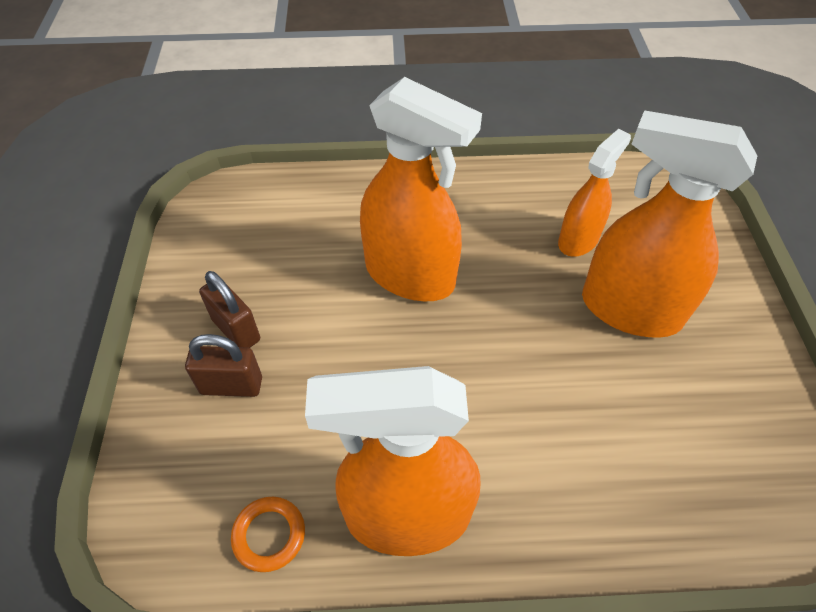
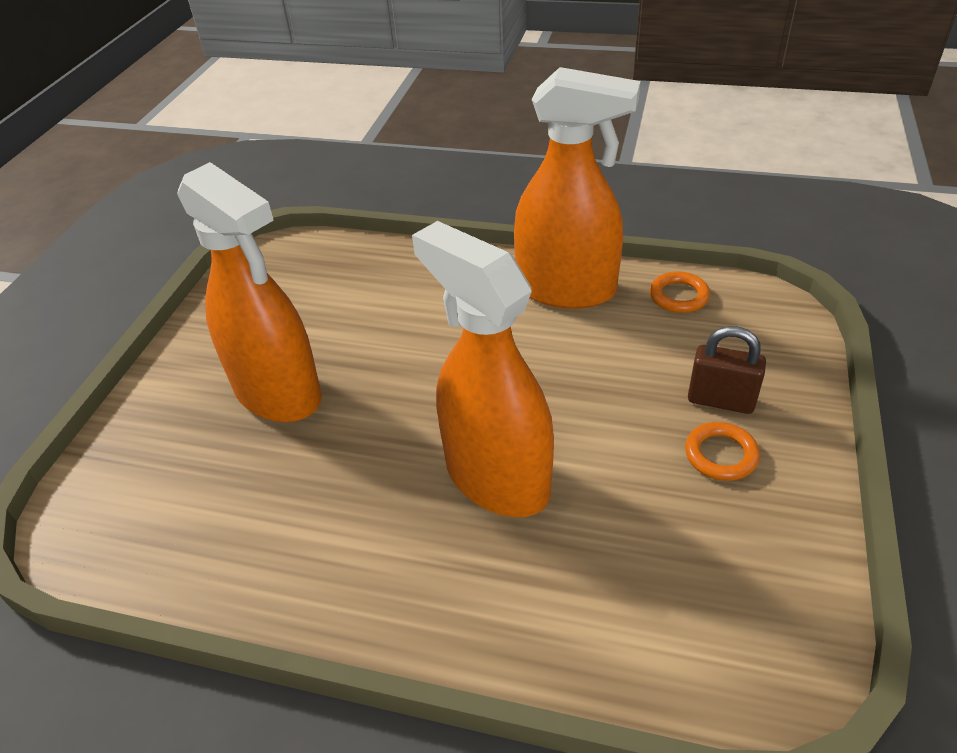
camera: 160 degrees left, 10 degrees down
(236, 330) = (721, 455): brown padlock -> orange ring
(578, 240) = (267, 479): orange spray bottle -> none

